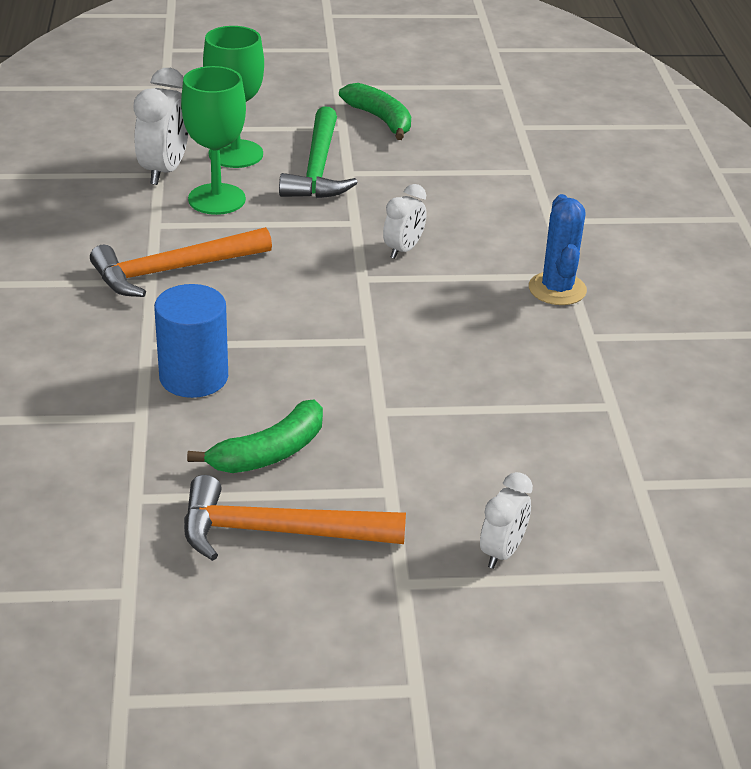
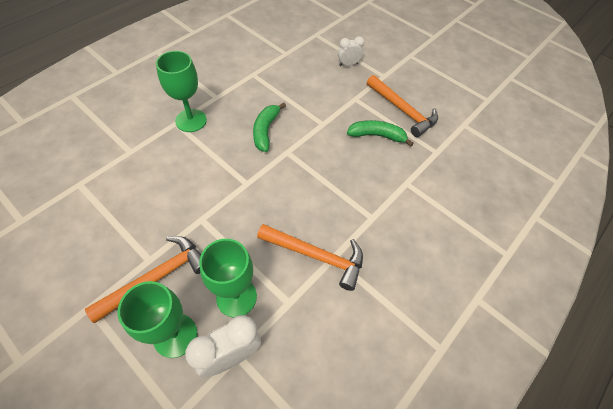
camera: 135 degrees left, 20 degrees up
(193, 377) = (370, 186): blue cylinder -> none
(318, 168) = (157, 278): green hammer -> orange hammer
(380, 119) = (61, 294): green banana -> green banana (265, 131)
(403, 250) = (209, 185): white clock -> none
(557, 289) = (191, 120): blue cactus -> green goblet

